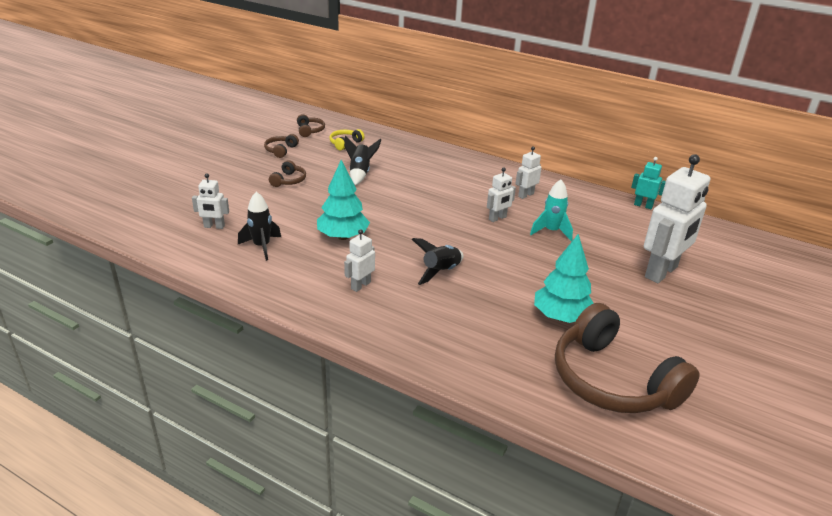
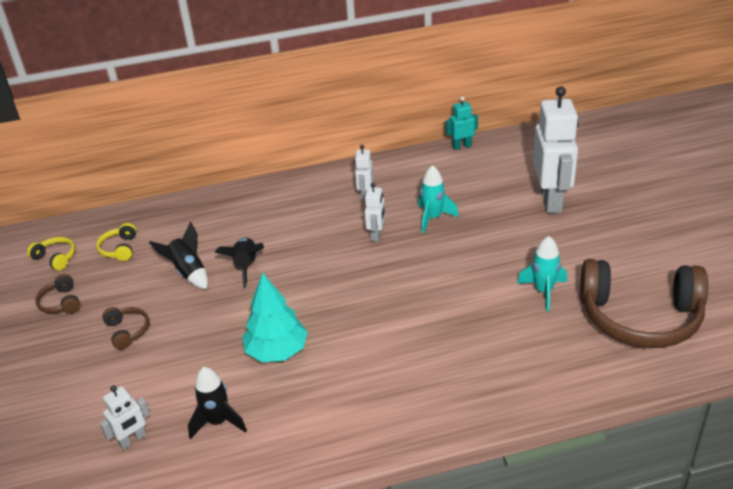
camera: 40 degrees left, 5 degrees up
(310, 130) = (56, 258): brown headphones -> yellow headphones
(360, 285) = (366, 386): white robot -> none
(440, 272) = (408, 321): black rocket -> black rocket (246, 267)
(561, 316) = (543, 291): turquoise tree -> turquoise rocket

